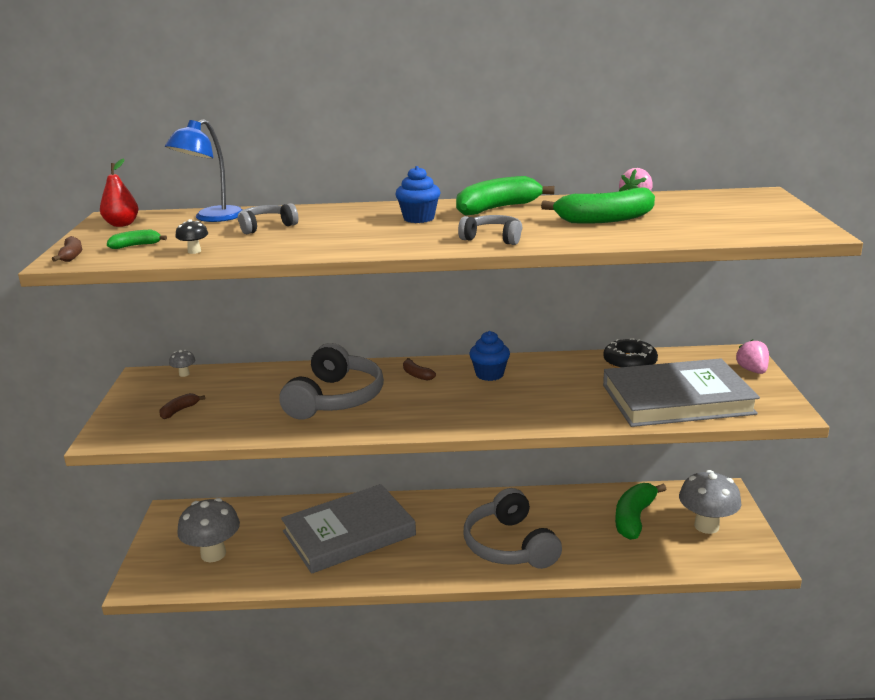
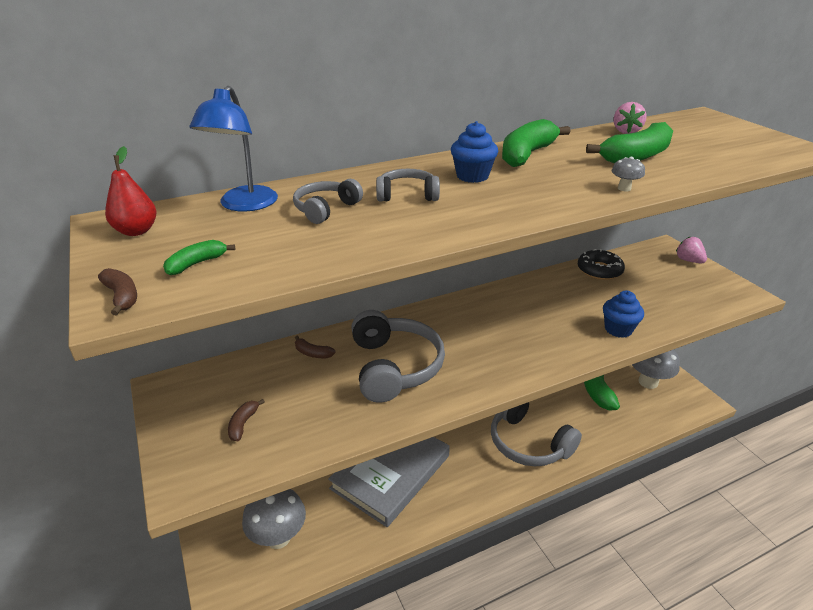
camera: 25 degrees left, 10 degrees up
(184, 374) = (209, 373): grey mushroom -> grey mushroom (624, 188)
(194, 251) = (286, 260): black mushroom -> none
(417, 375) = (444, 321): brown banana -> brown banana (313, 353)
(489, 374) = (505, 306): blue cupcake -> blue cupcake (618, 329)
(493, 238) = (578, 192): grey headphones -> grey headphones (407, 195)
(677, 399) = (667, 300): grey book -> none

